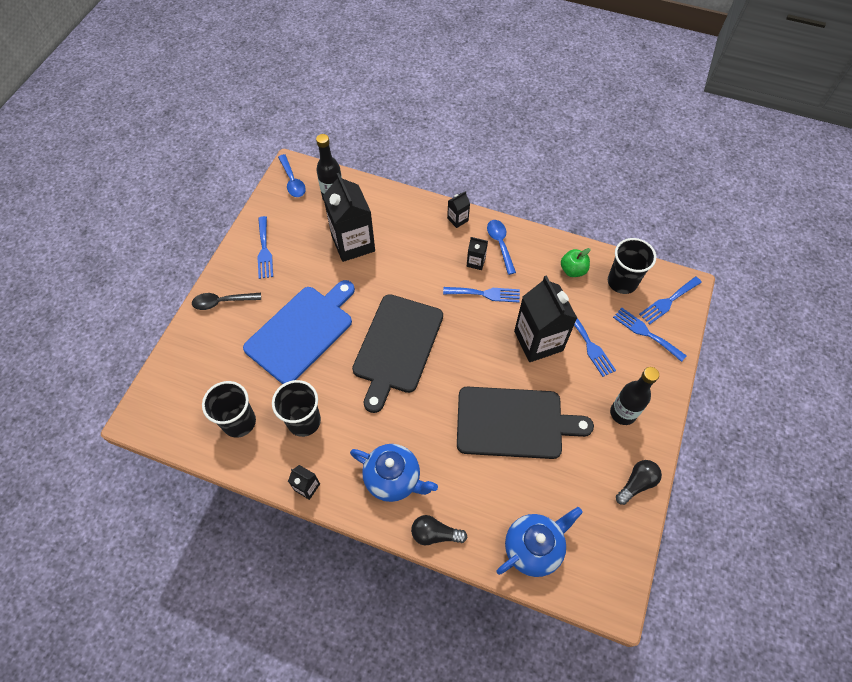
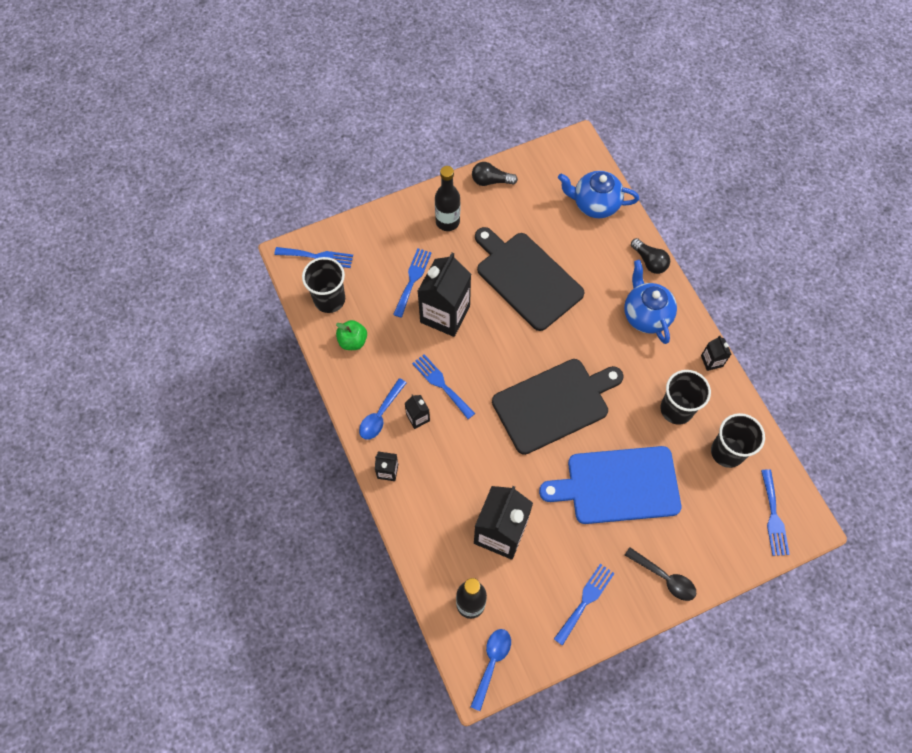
camera: 135 degrees left, 5 degrees up
(646, 333) = (363, 252): blue fork -> blue fork (773, 517)

